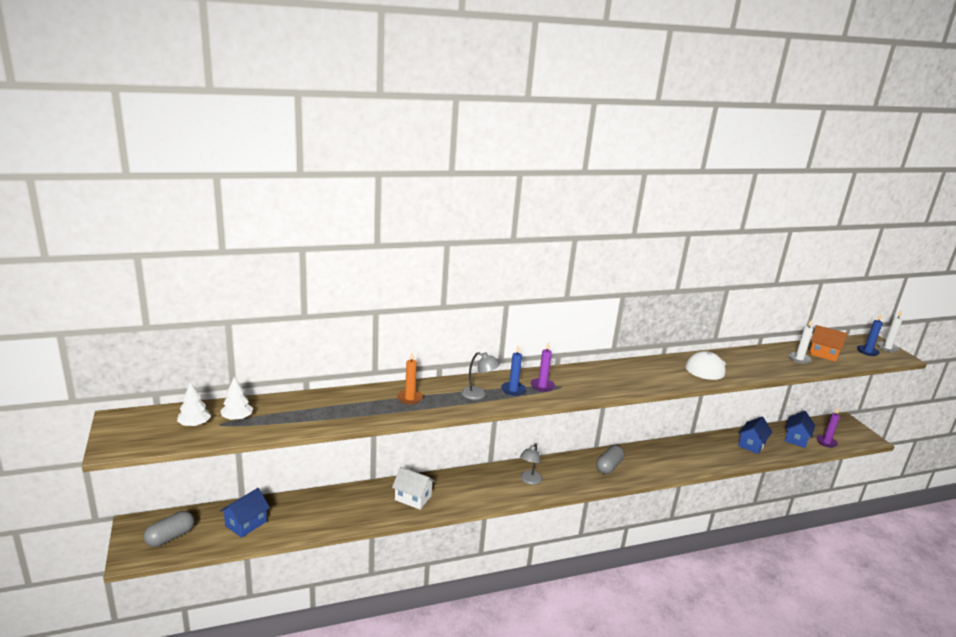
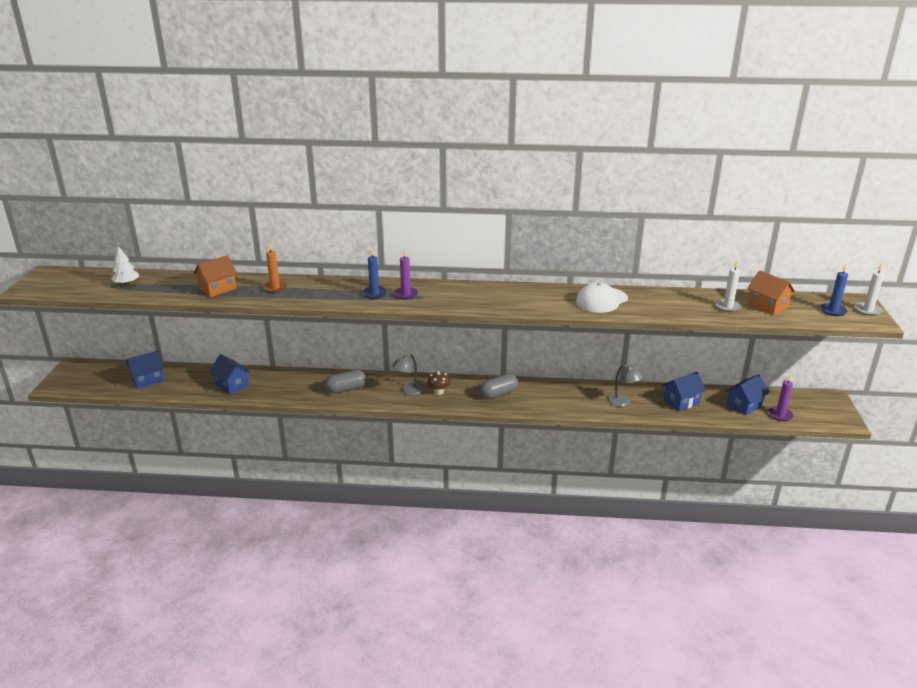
camera: 25 degrees right, 5 degrees up
(170, 537) = (89, 378): grey capsule -> grey capsule (346, 389)
(194, 424) = (93, 283): white tree -> none
(348, 510) = (232, 385): none -> blue house
(350, 408) = (218, 289): none -> orange house
(413, 498) = (292, 386): white house -> none
(478, 395) = (338, 293): grey lamp -> grey lamp (622, 402)
(556, 475) = (438, 392): none -> brown mushroom

